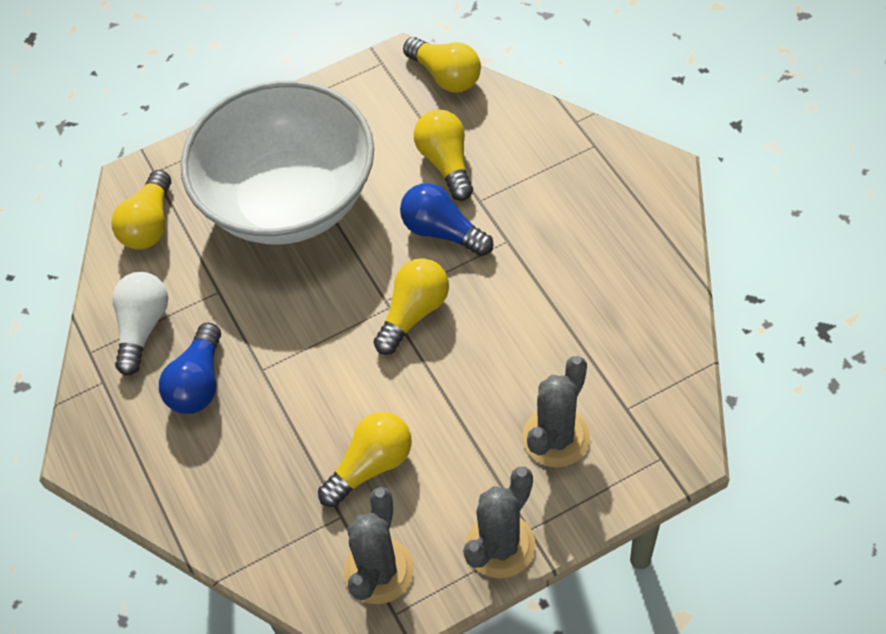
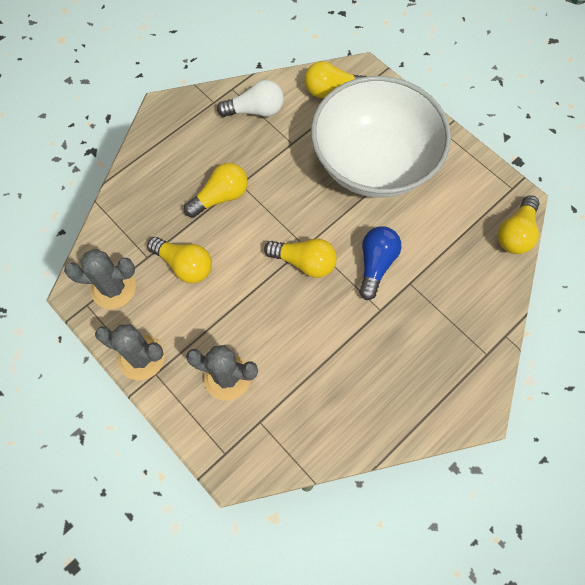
camera: 70 degrees right, 10 degrees up
(198, 383) = (223, 152): blue light bulb -> none
(446, 163) = (436, 253): yellow light bulb -> yellow light bulb (220, 197)

